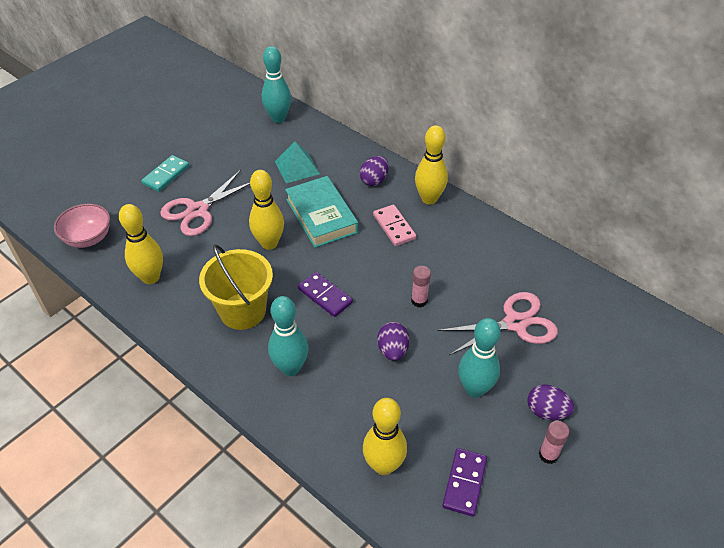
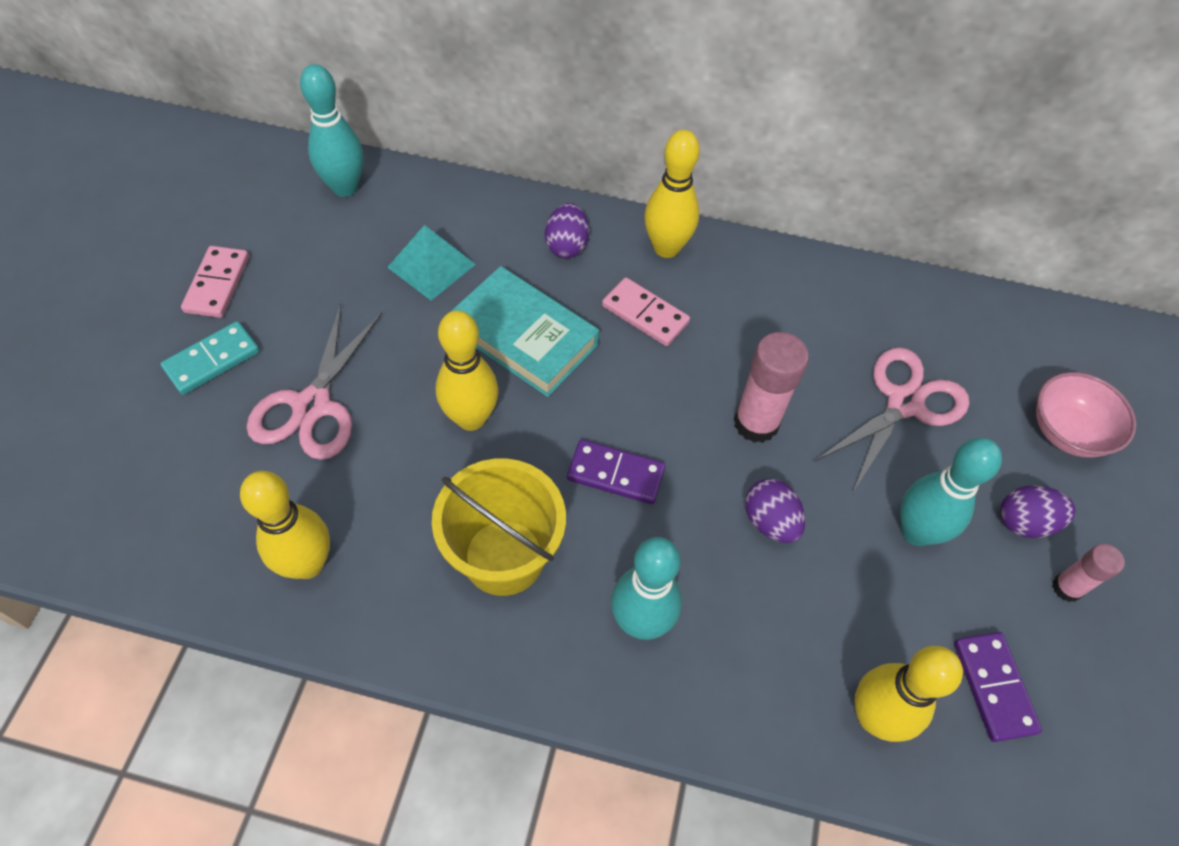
camera: 30 degrees left, 10 degrees up
(88, 238) = (141, 537): pink bowl -> pink bowl (1067, 432)
(166, 175) = (212, 360): turquoise domino -> turquoise domino turned 45 degrees clockwise
(189, 143) = (217, 284): none -> pink domino
(419, 301) = (756, 423): pink glue stick -> pink glue stick, size x1.70

